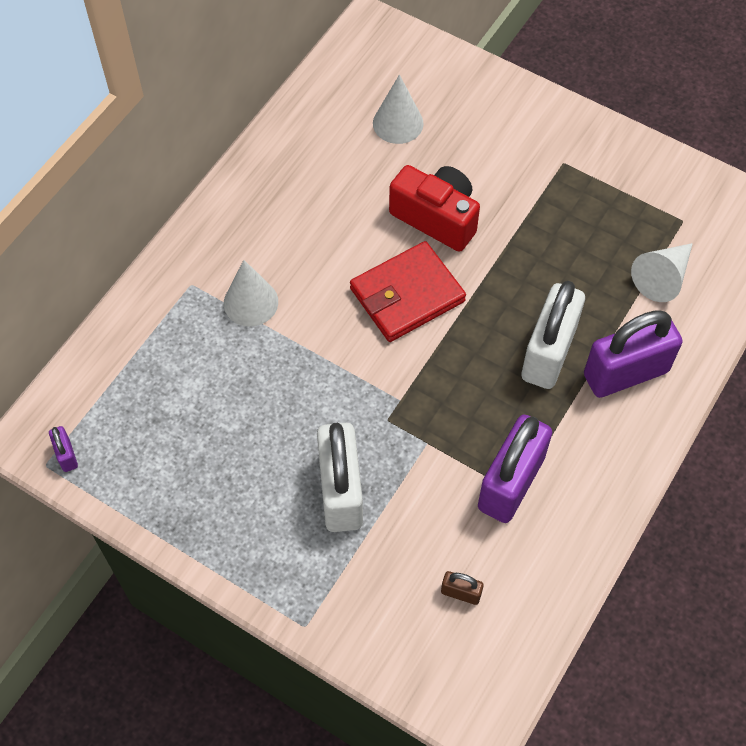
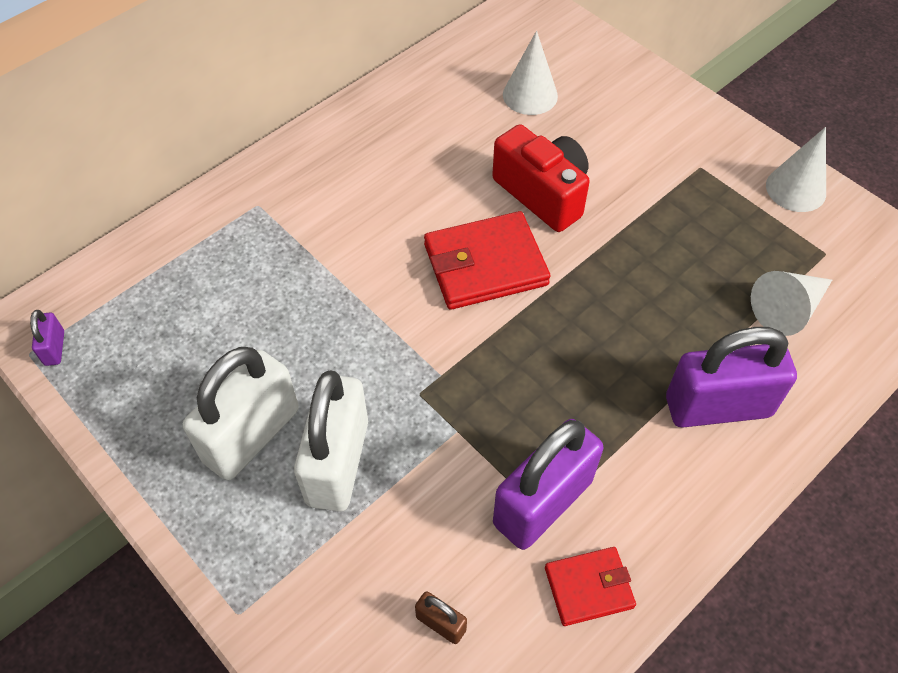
camera: 15 degrees right, 5 degrees down
(251, 302) = (313, 236): white cone -> white cone (796, 189)
(548, 353) = (630, 362): white padlock -> white padlock (251, 435)
(563, 538) = (589, 587): none -> red wallet

